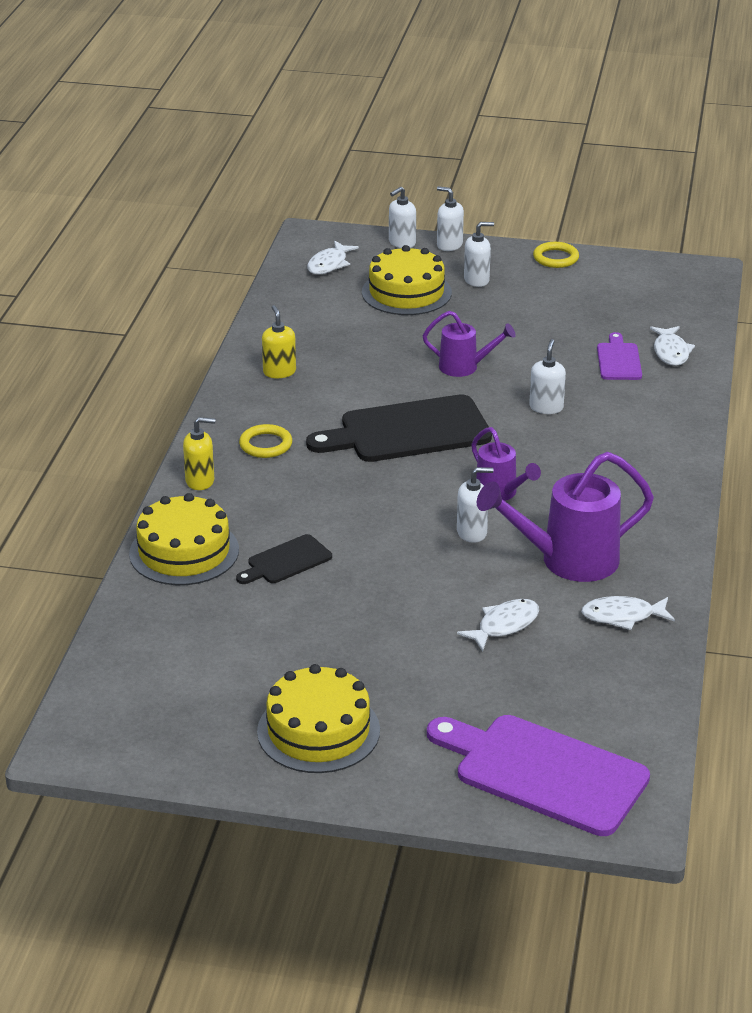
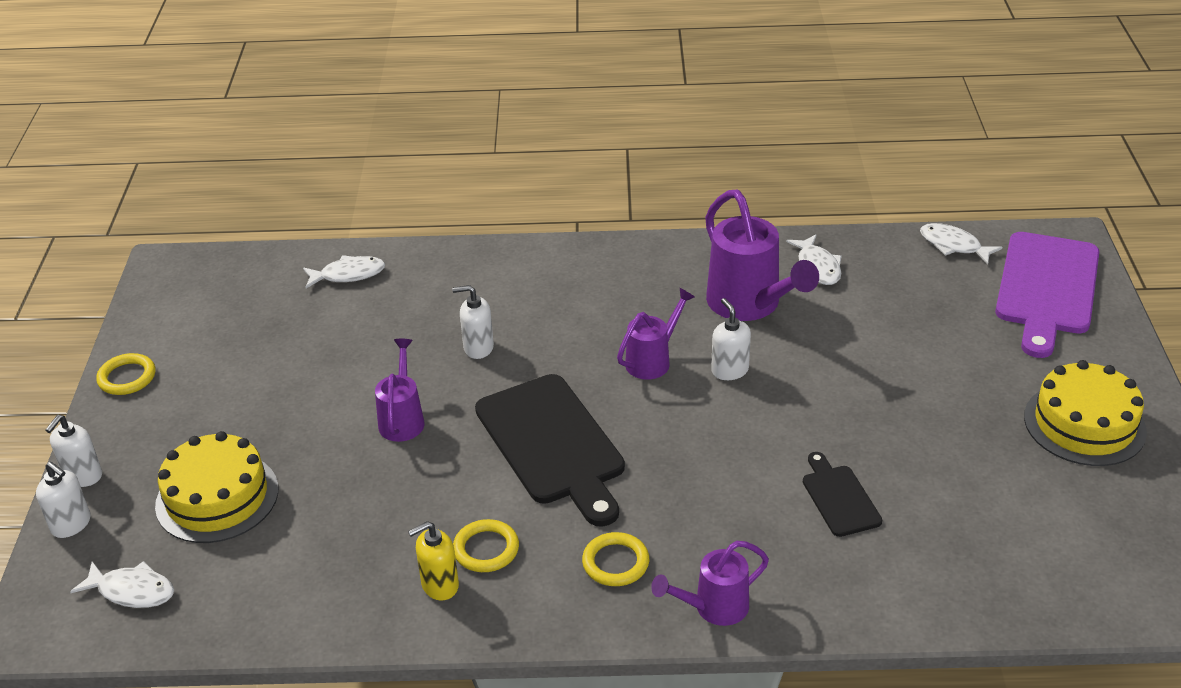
camera: 100 degrees left, 5 degrees up
(184, 552) = (861, 588): yellow cake -> none
(200, 481) = (714, 607): yellow soap dispenser -> purple watering can
(286, 561) = (839, 497): black cutting board -> black cutting board turned 150 degrees counterclockwise
(305, 392) = (486, 549): none -> yellow ring
(476, 280) = (184, 437): white soap dispenser -> none
(504, 625) = (867, 332): white fish -> white fish (953, 245)
(619, 360) = (370, 307): purple cutting board -> none

